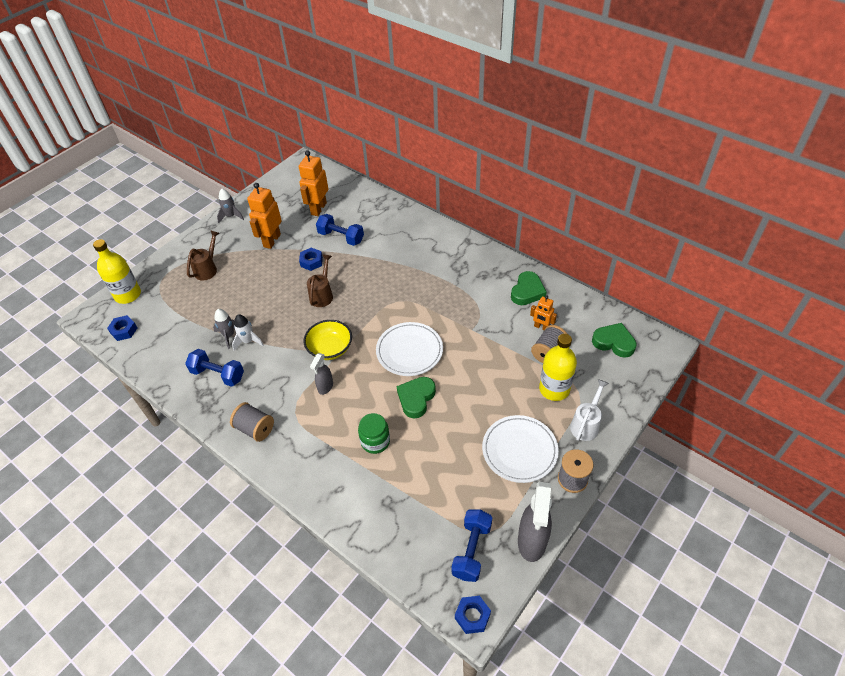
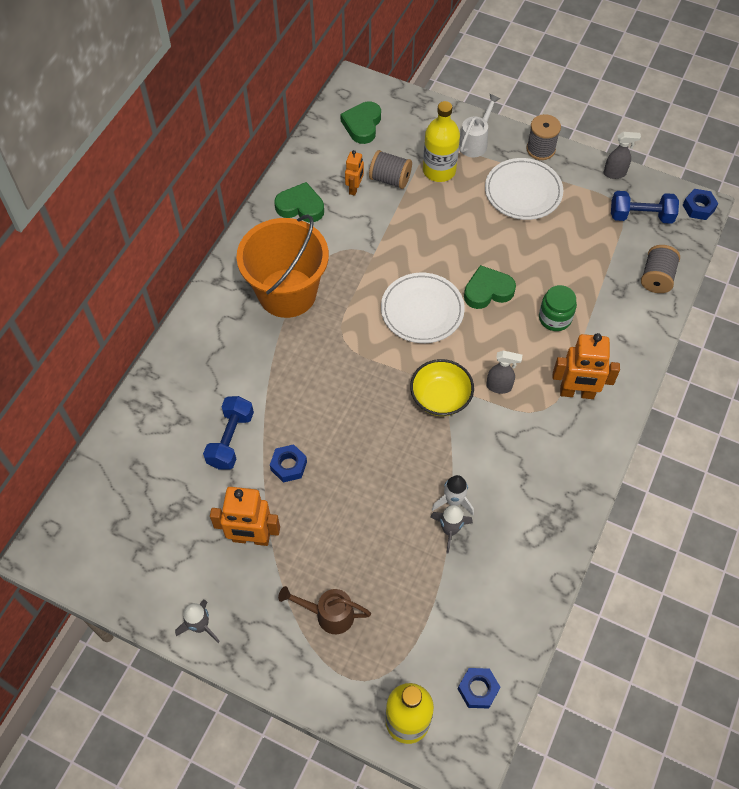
camera: 105 degrees left, 10 degrees up
(218, 374) = (516, 519): blue dumbbell -> none
(255, 429) = (579, 446): grey spool -> grey spool (656, 278)
(318, 209) = (168, 491): orange robot -> orange robot (577, 393)
(322, 295) = (350, 432): brown watering can -> none
(416, 398) = (487, 291): green heart -> green heart turned 150 degrees clockwise
(447, 275) = (287, 293): none -> orange bucket
(532, 542) = (615, 173): grey spray bottle -> grey spray bottle, size x0.55
(586, 424) = (475, 142): white watering can -> white watering can turned 105 degrees clockwise

